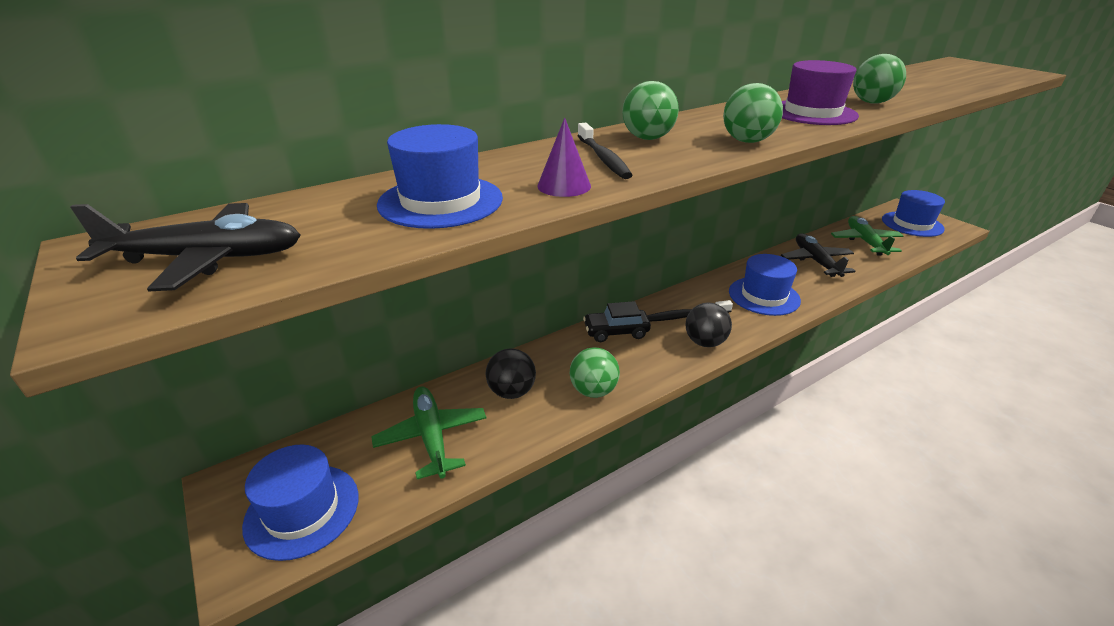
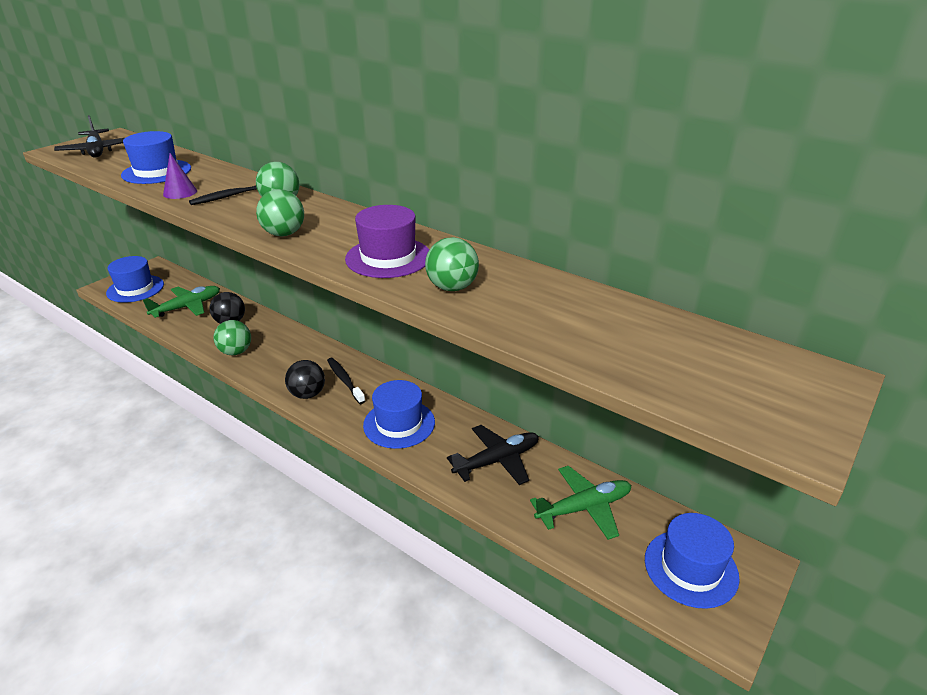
camera: 70 degrees right, 0 degrees up
(616, 332) = (310, 350): black car -> none

